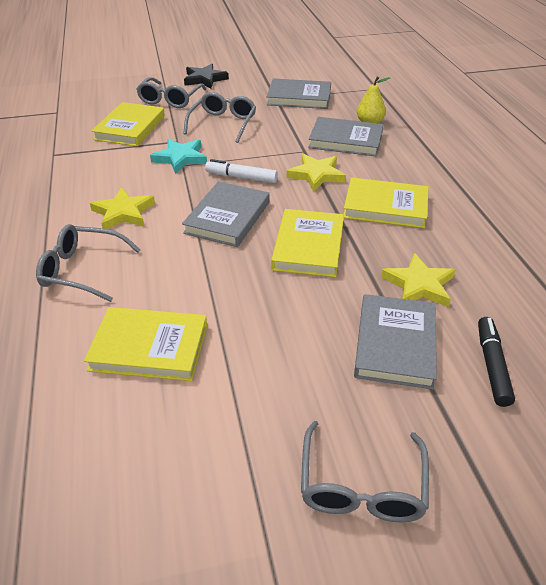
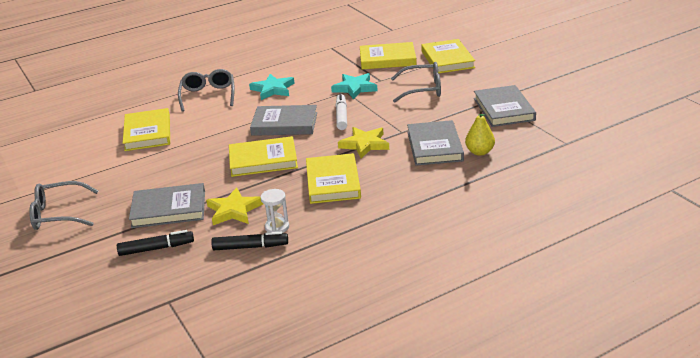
camera: 75 degrees right, 10 degrees down
(123, 212) = (273, 89): yellow star -> turquoise star
(170, 100) = (447, 59): grey glasses -> yellow book
(204, 79) = (501, 62): black star -> none
(466, 257) = (277, 227): none -> white hourglass
(503, 282) = (250, 247): none -> black marker

